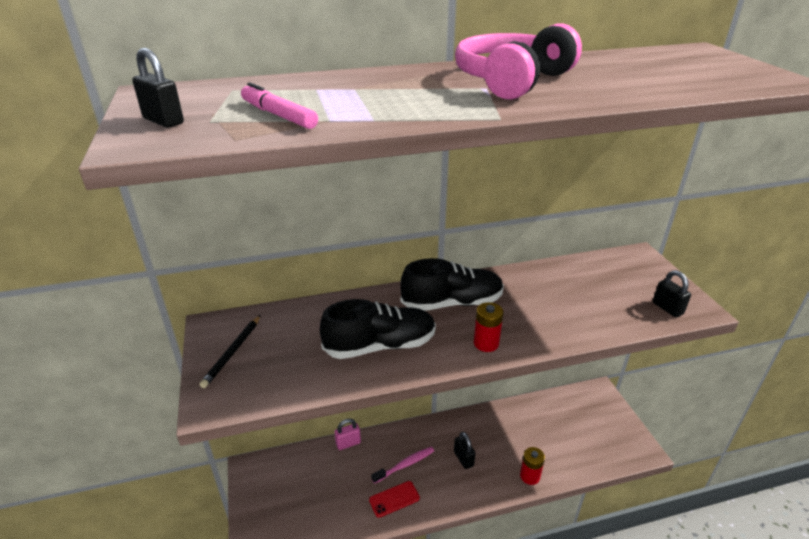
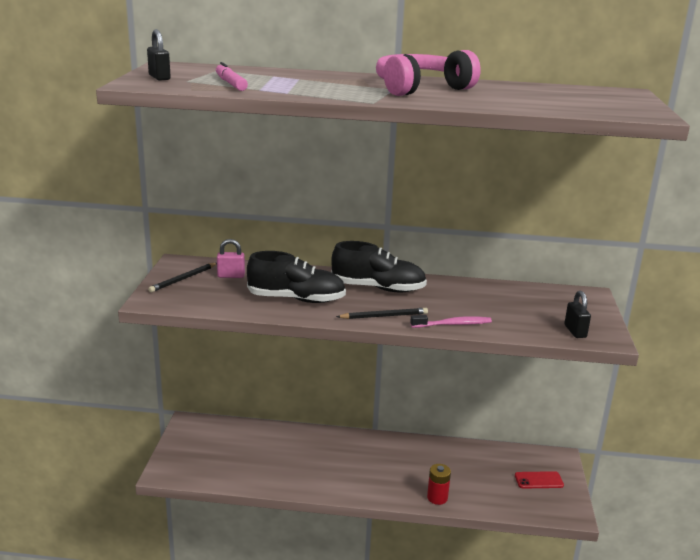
camera: 20 degrees right, 10 degrees down
(348, 443) = (281, 429): pink padlock -> pink padlock (231, 276)
(394, 499) = (299, 477): red phone -> red phone (538, 480)
(405, 465) = (323, 457): pink toothbrush -> pink toothbrush (453, 324)
(463, 459) = (381, 468): black padlock -> none
(486, 343) = (384, 316): red battery -> black pencil

